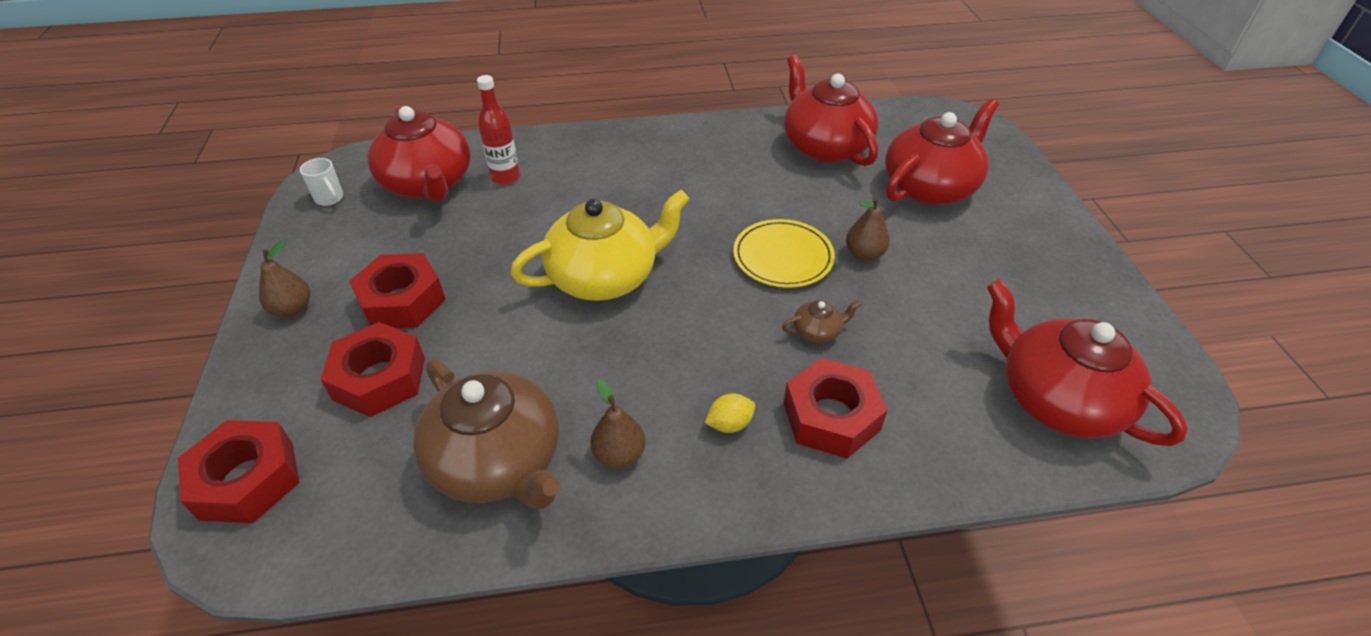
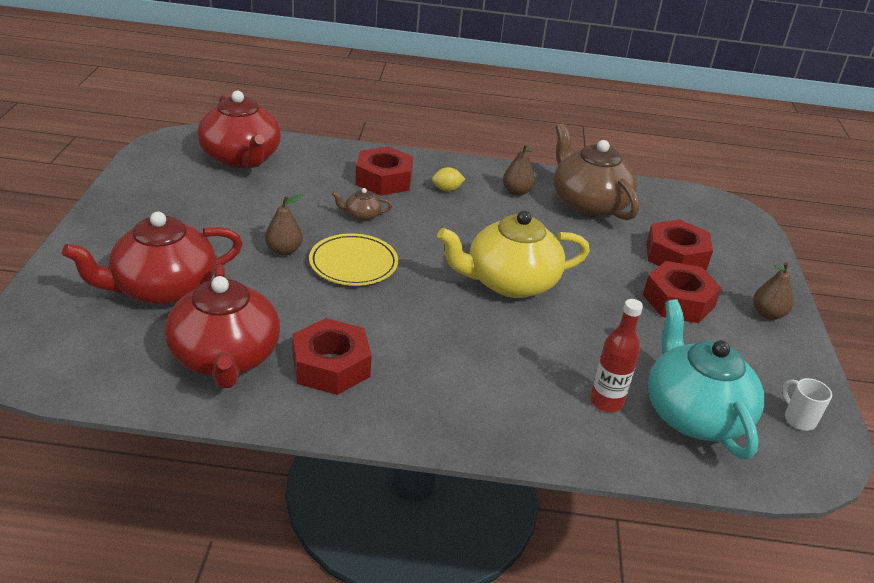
camera: 170 degrees left, 10 degrees down
(247, 480) = (734, 226): red nut -> red nut (331, 366)
(428, 184) = (694, 414): red teapot -> turquoise teapot

